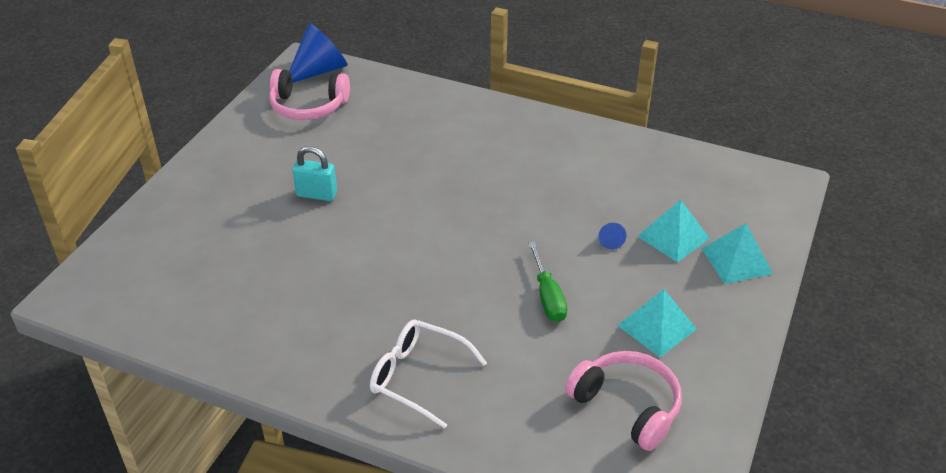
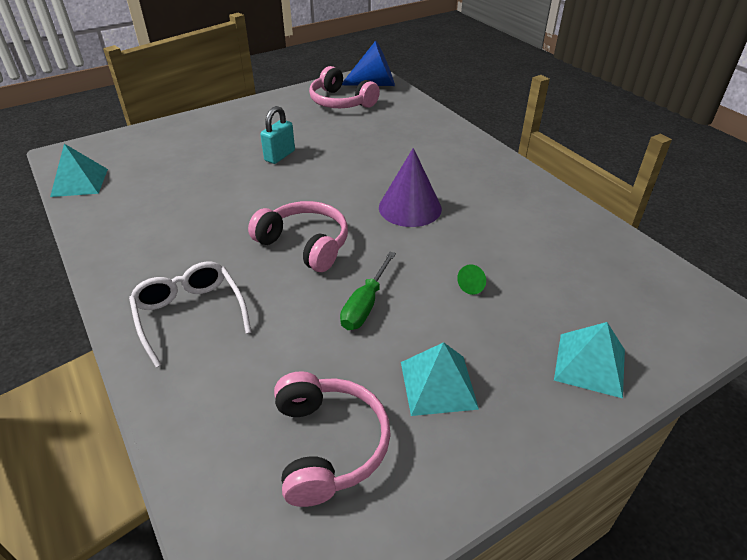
camera: 35 degrees right, 0 degrees up
(317, 194) = (279, 156): turquoise padlock -> turquoise padlock turned 75 degrees clockwise
(443, 270) = (305, 244): none -> pink headphones
(495, 195) = (410, 207): none -> purple cone
(610, 241) = (473, 285): blue cone -> green cone
(673, 237) = (540, 310): turquoise pyramid -> turquoise pyramid (80, 182)

